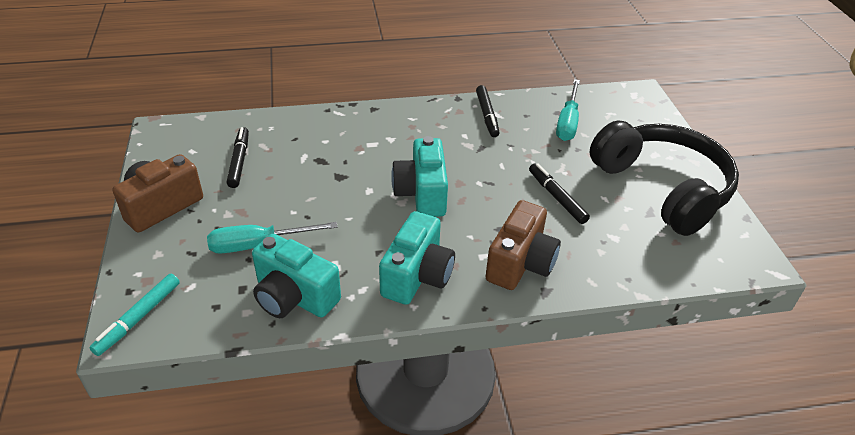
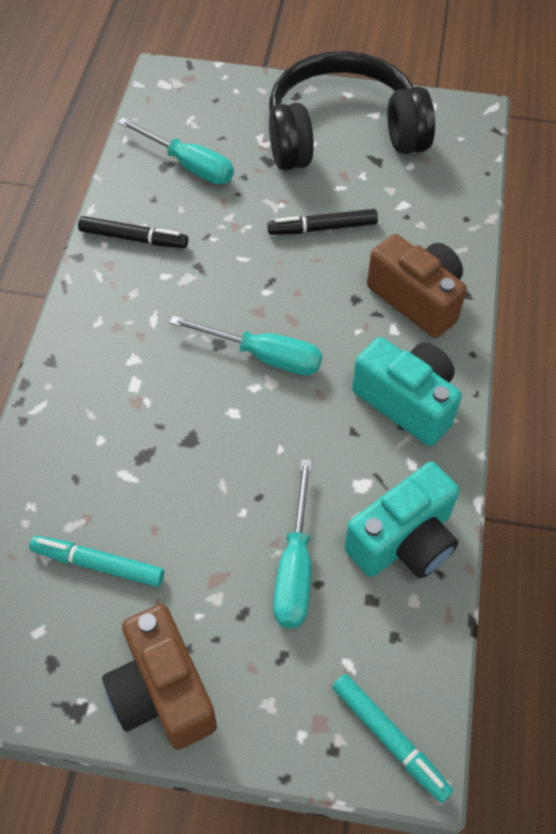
camera: 70 degrees left, 15 degrees up
(239, 161) = (98, 564): black marker -> turquoise marker
(422, 193) = (264, 356): turquoise camera -> turquoise screwdriver

